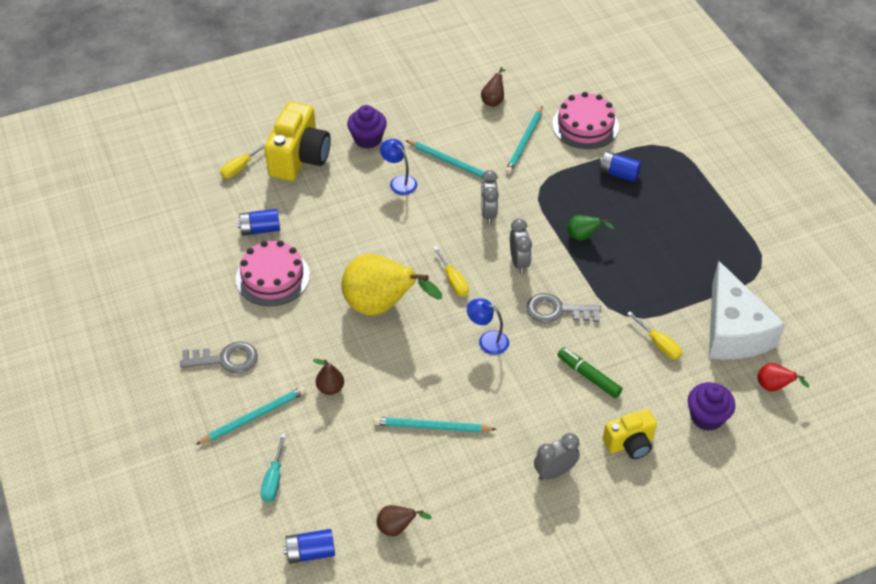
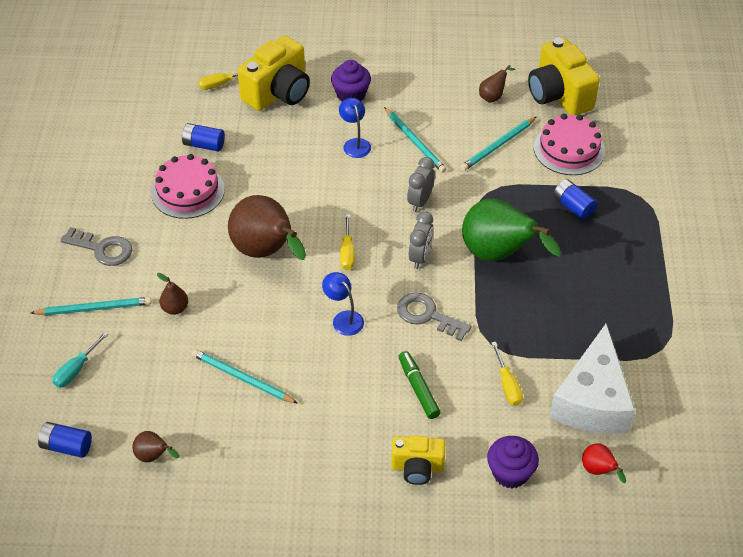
camera: 25 degrees right, 0 degrees up
(381, 307) = (266, 252): yellow pear -> brown pear
(548, 81) = (559, 95): none -> yellow camera
(554, 472) = (328, 465): grey clock -> none
(583, 236) = (498, 255): green pear -> green pear, size x2.26

